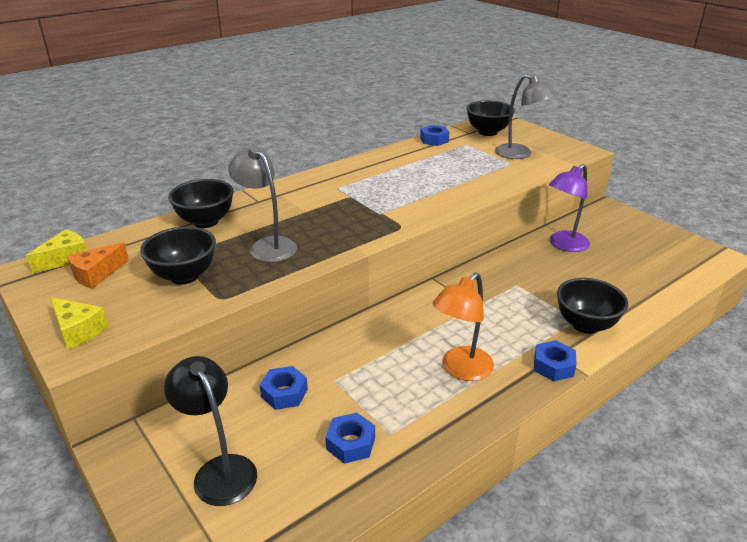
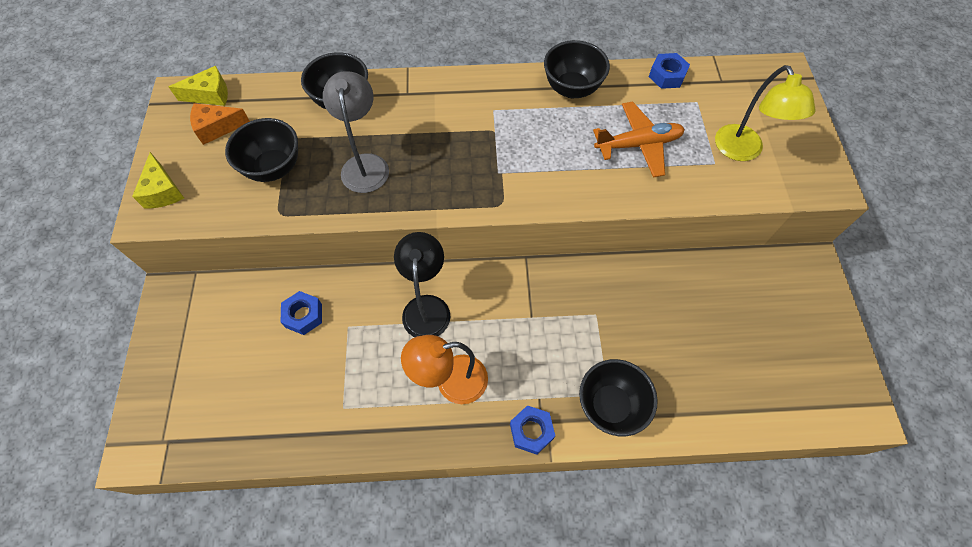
camera: 35 degrees right, 30 degrees up
(219, 470) = (212, 359): black lamp -> black lamp (426, 307)
(350, 443) = (309, 397): blue nut -> none
(456, 171) = (638, 145): none -> orange plane
(488, 132) = (745, 90): black bowl -> black bowl (572, 89)
(520, 154) = (742, 151): grey lamp -> yellow lamp
(564, 245) = (700, 290): purple lamp -> none

